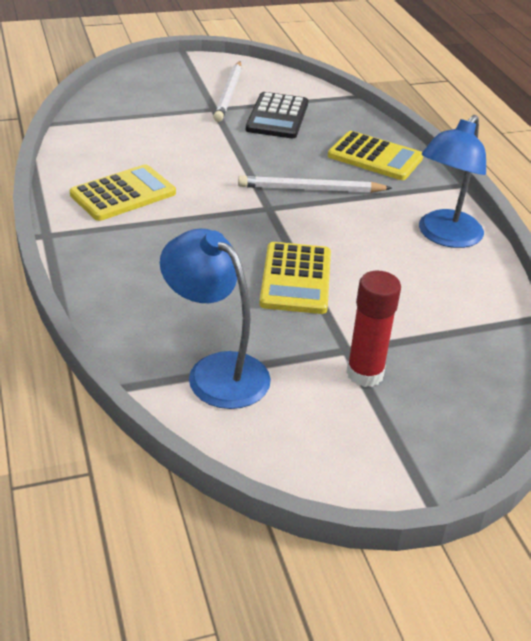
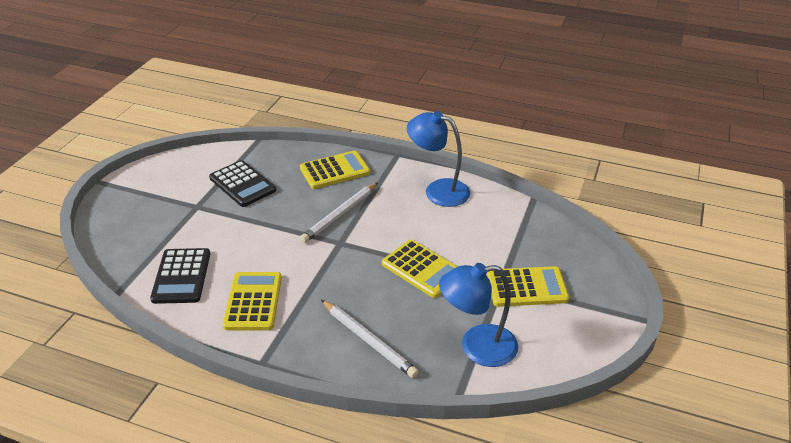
camera: 50 degrees left, 0 degrees up
(113, 143) = (181, 276): none -> black calculator
(229, 94) = (187, 190): white pencil -> white pencil (368, 340)
(365, 374) = (527, 287): red glue stick -> yellow calculator
(444, 236) = (438, 190): blue lamp -> blue lamp turned 135 degrees clockwise

